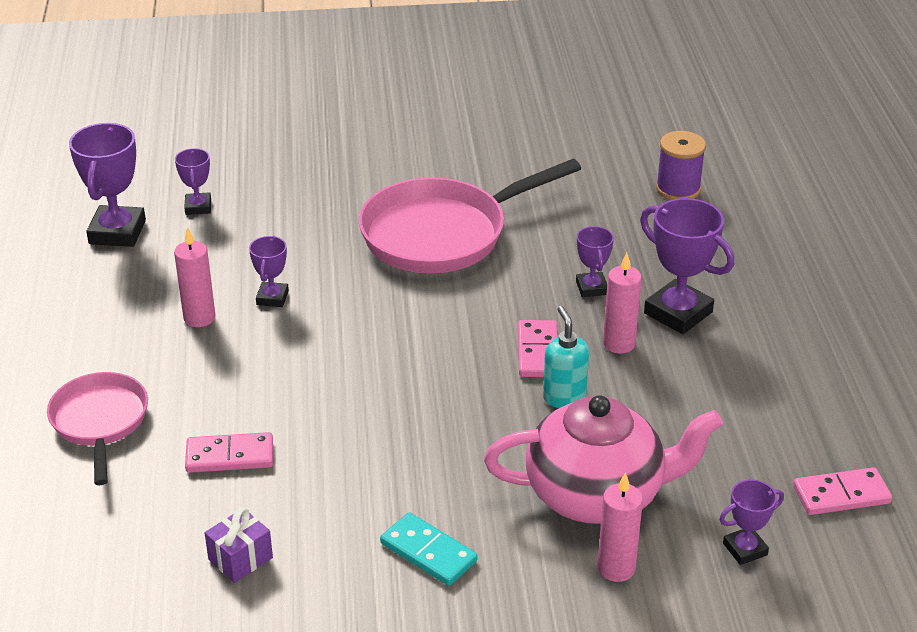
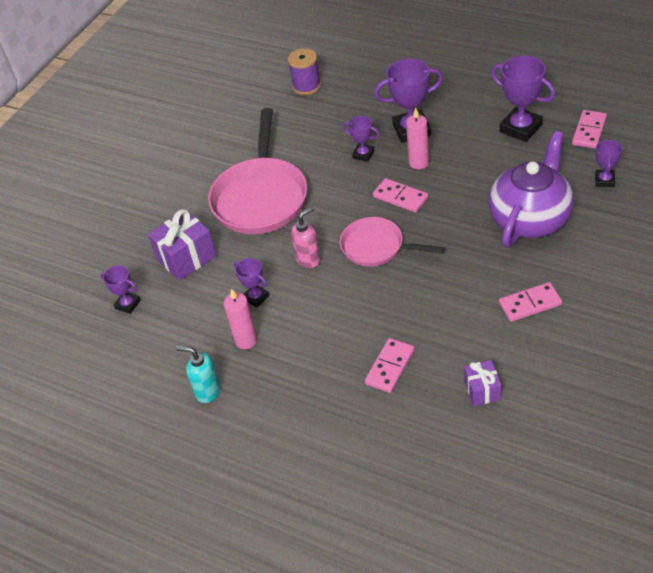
camera: 50 degrees left, 10 degrees up
(100, 422) = (310, 424): pink pan -> pink pan (376, 247)
(117, 232) = (117, 356): purple trophy -> purple trophy (520, 128)
(299, 219) = (186, 258): none -> purple gift
(365, 315) = (308, 259): none -> pink soap dispenser
(428, 552) = (530, 304): turquoise domino -> pink domino
(564, 397) = (445, 201): turquoise soap dispenser -> turquoise soap dispenser (207, 391)
(597, 495) = (530, 218): pink teapot -> purple teapot
(616, 568) = (588, 233): pink candle -> none

